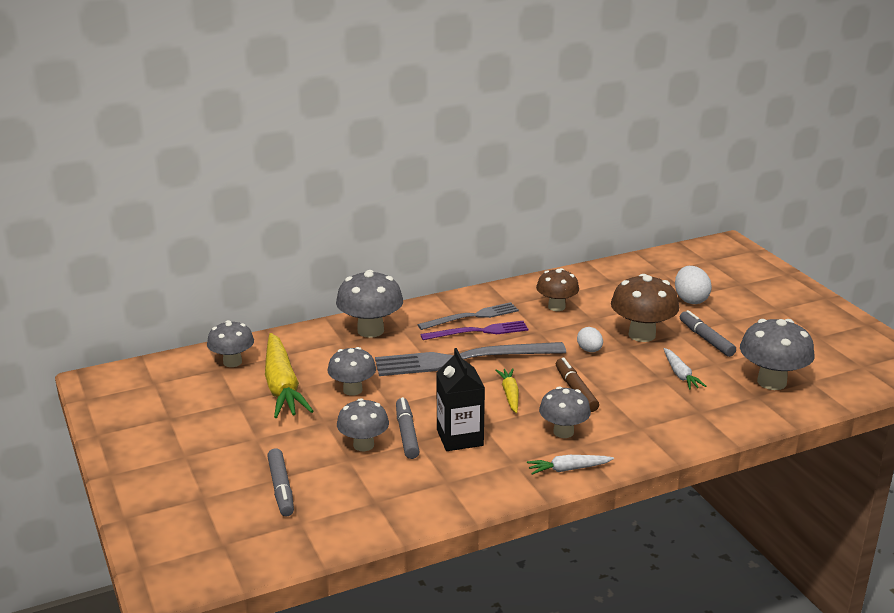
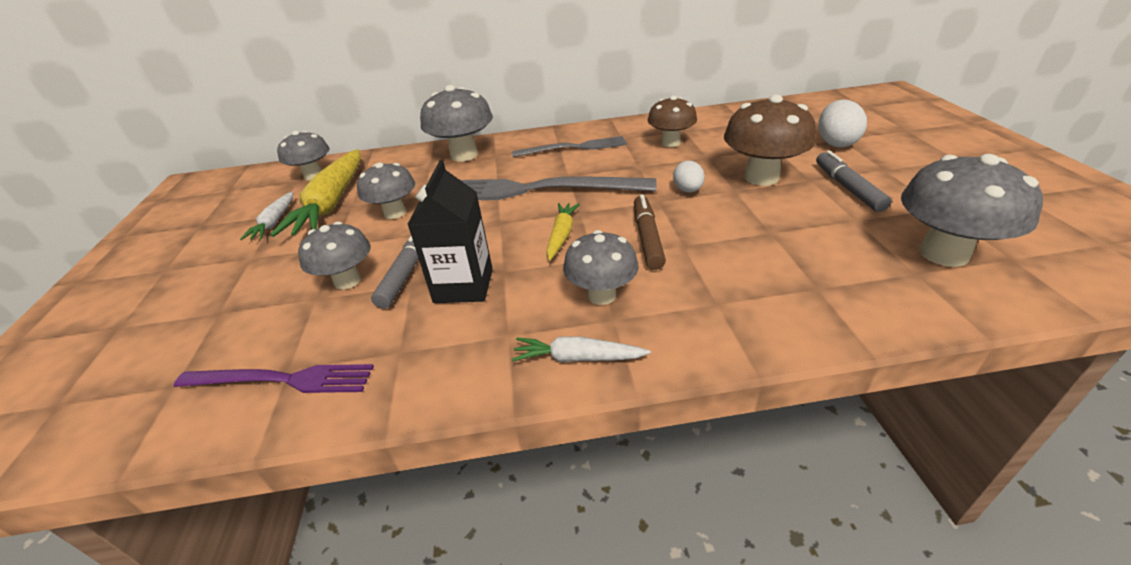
camera: 20 degrees right, 10 degrees up
(281, 488) = (205, 328): grey marker -> none
(478, 331) = (571, 162): purple fork -> purple fork (281, 380)
(680, 374) = (800, 230): white carrot -> white carrot (274, 222)

